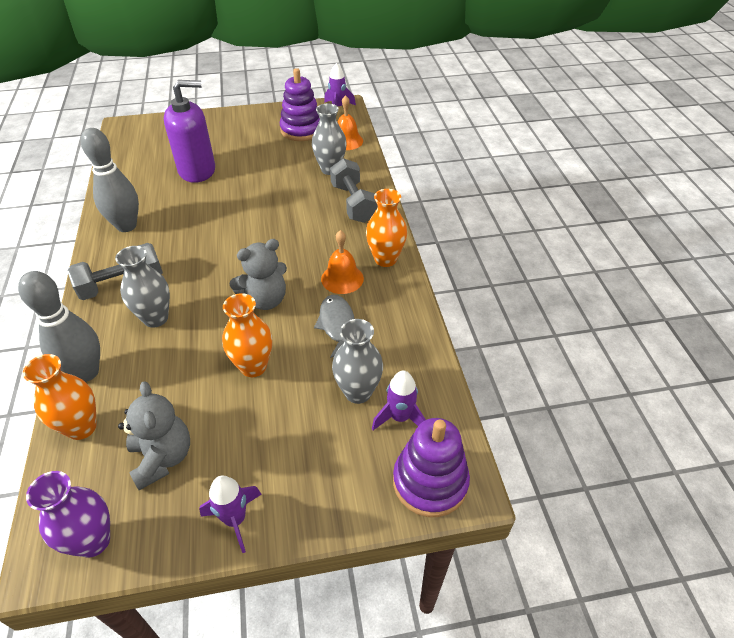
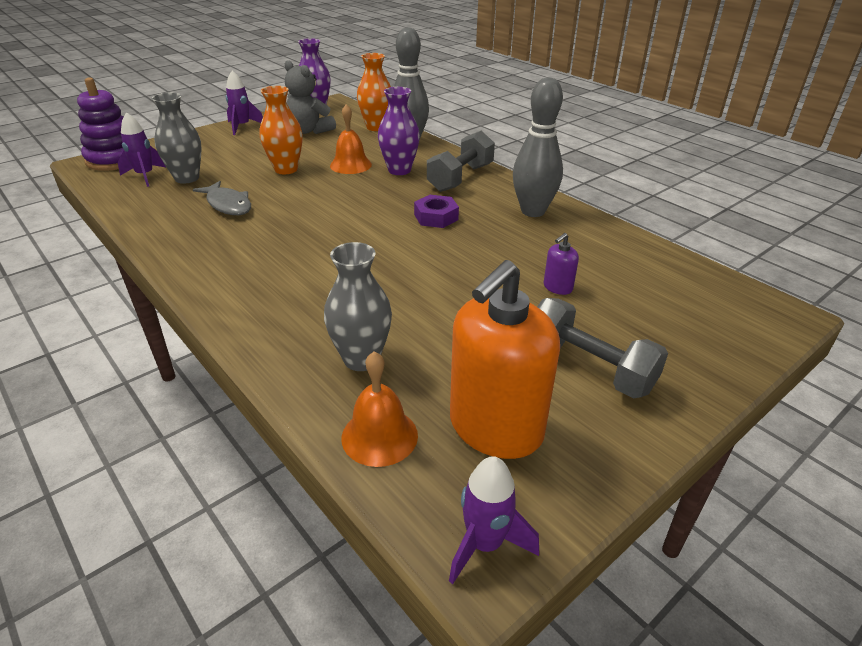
camera: 150 degrees right, 10 degrees down
(155, 318) = (399, 170): grey vase -> purple vase
(195, 246) = (436, 217): none -> purple nut
(197, 170) = (557, 287): purple soap dispenser -> purple soap dispenser, size x0.42
(265, 300) = (315, 202): grey teddy bear -> none
(301, 130) = (495, 427): purple stacking toy -> orange soap dispenser
(342, 278) = (245, 236): orange bell -> orange bell (350, 165)
(353, 203) = (283, 317): grey dumbbell -> grey dumbbell (589, 367)
(385, 259) = (200, 265): orange vase -> none

